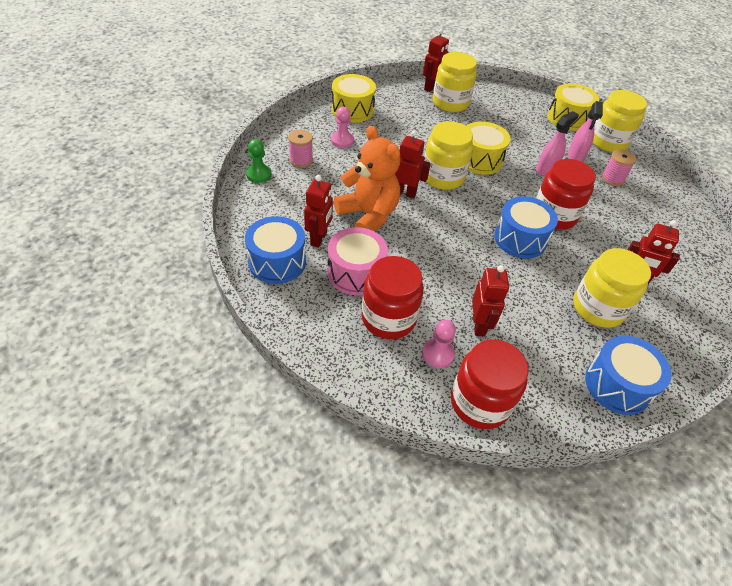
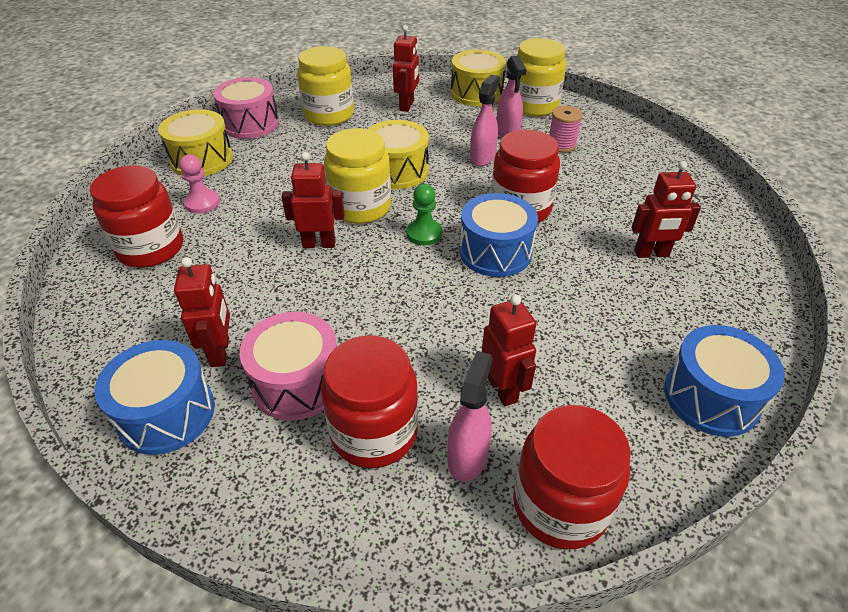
camera: 20 degrees left, 5 degrees down
(259, 174) = (90, 290): green pawn -> green pawn (424, 233)
(301, 160) = (151, 248): pink spool -> red jar
(368, 215) = (281, 292): orange teddy bear -> none
(394, 94) = (250, 124): none -> pink drum
(431, 87) = (296, 103): red robot -> red robot (407, 106)
(437, 354) = (467, 456): pink pawn -> pink spray bottle
(598, 308) = (632, 305): yellow jar -> none

